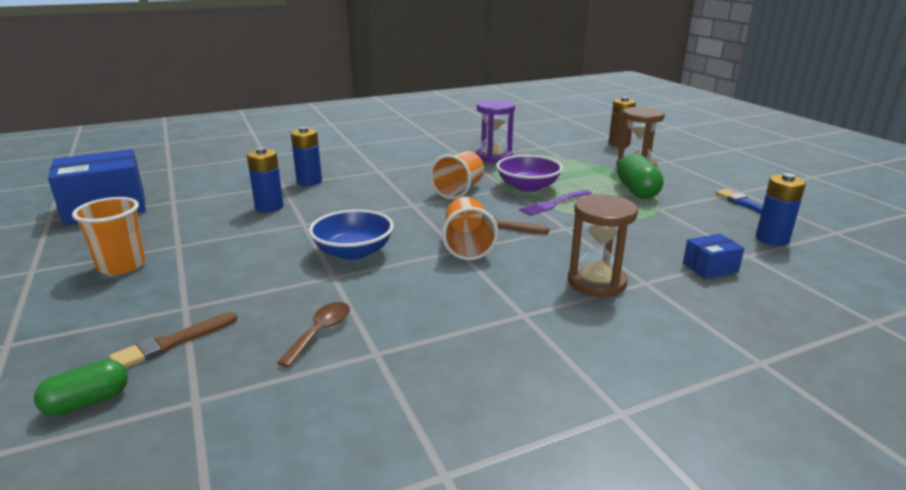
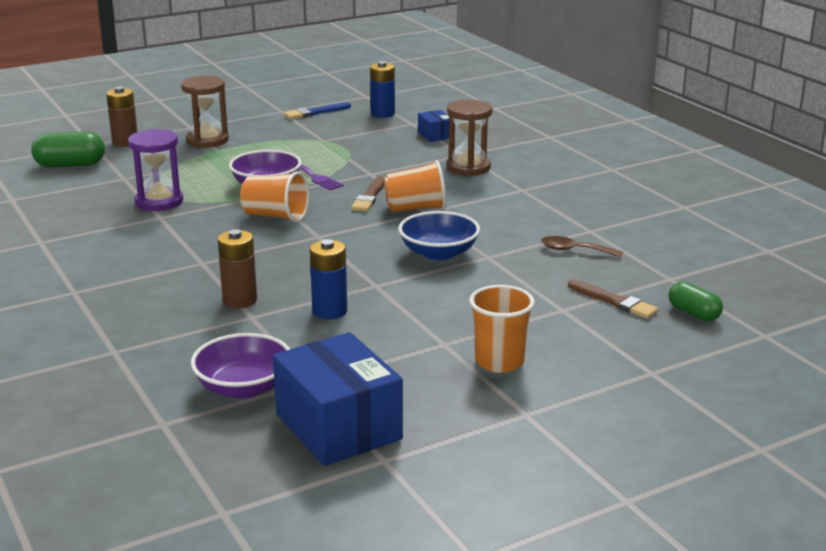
camera: 95 degrees left, 0 degrees up
(186, 184) = (243, 387): none -> purple bowl
(309, 181) = (240, 300): blue battery -> brown battery
(637, 191) = (279, 144): green capsule -> green capsule (70, 165)

